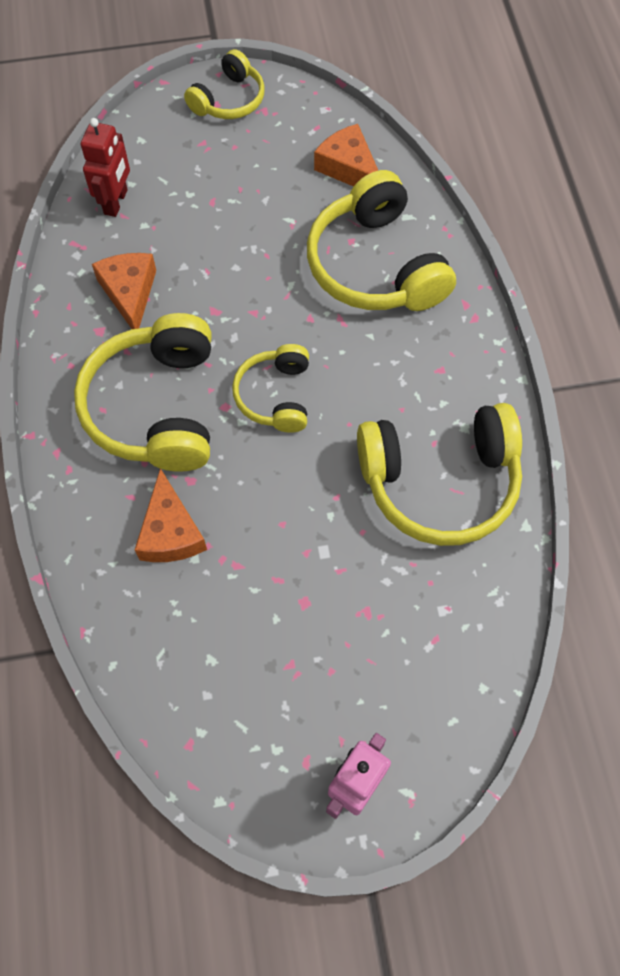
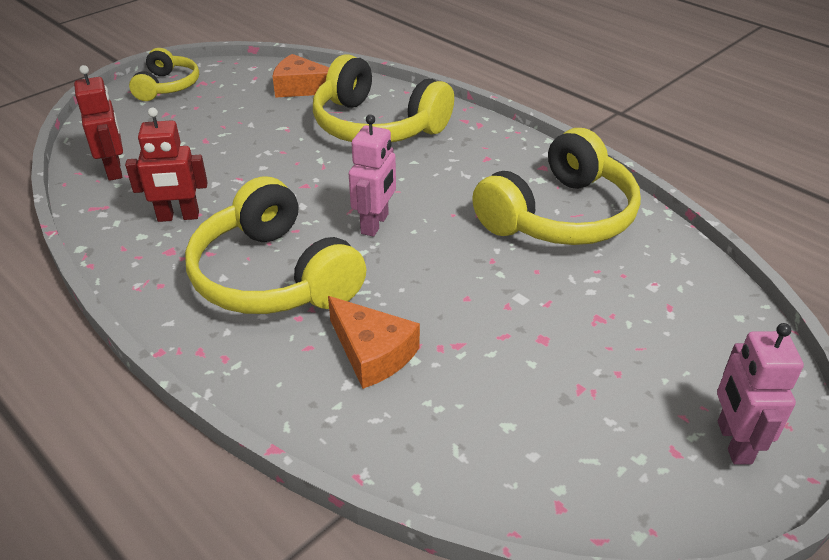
camera: 35 degrees left, 25 degrees down
(129, 293) = (178, 217): orange cheese -> red robot
(275, 396) = (375, 224): yellow headphones -> pink robot

